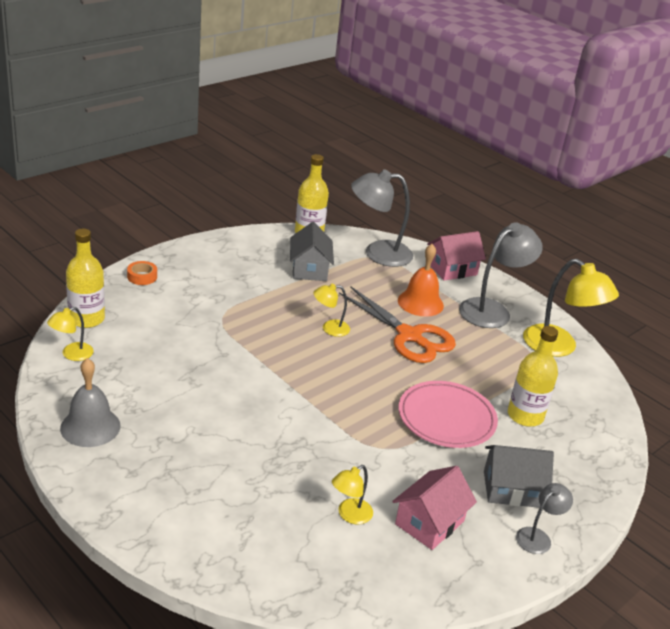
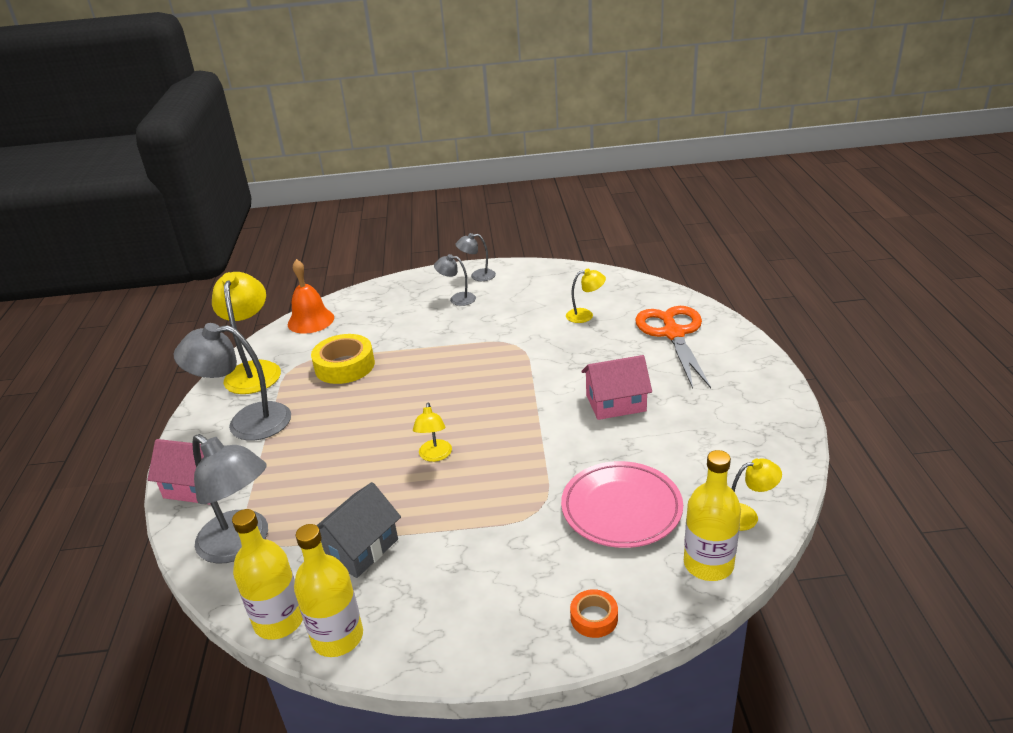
camera: 135 degrees left, 0 degrees up
(90, 427) = (755, 429): grey bell -> none
(330, 328) = (435, 456): yellow lamp -> yellow lamp turned 60 degrees clockwise
(409, 336) = (368, 422): orange scissors -> orange scissors (673, 334)
(420, 303) = (302, 454): orange bell -> orange bell (311, 321)
(429, 522) = (536, 298): pink house -> pink house (616, 403)
(446, 418) = (438, 348): pink plate -> pink plate (621, 509)
(497, 374) = (344, 366): none -> yellow tape
(511, 489) = (457, 299): grey house -> grey lamp
(525, 416) = (376, 332): yellow bottle -> yellow bottle (337, 637)

